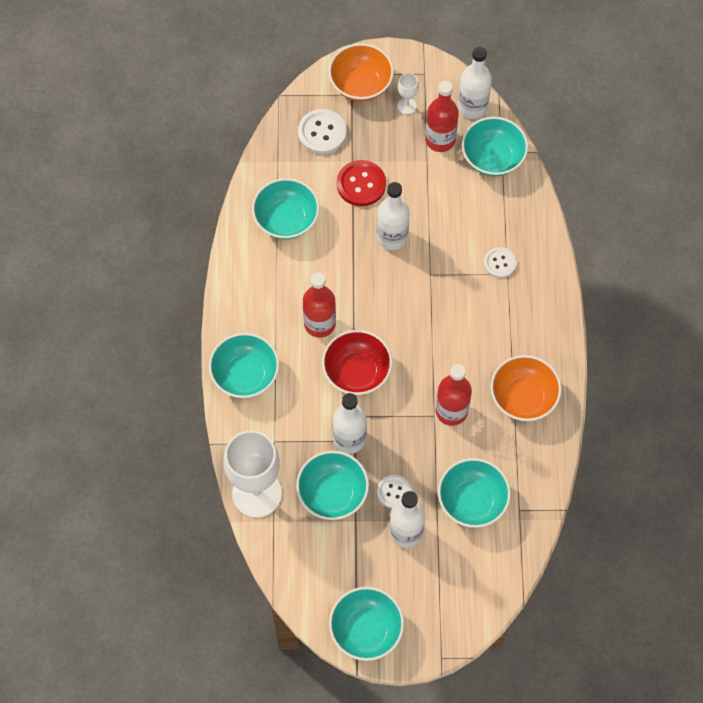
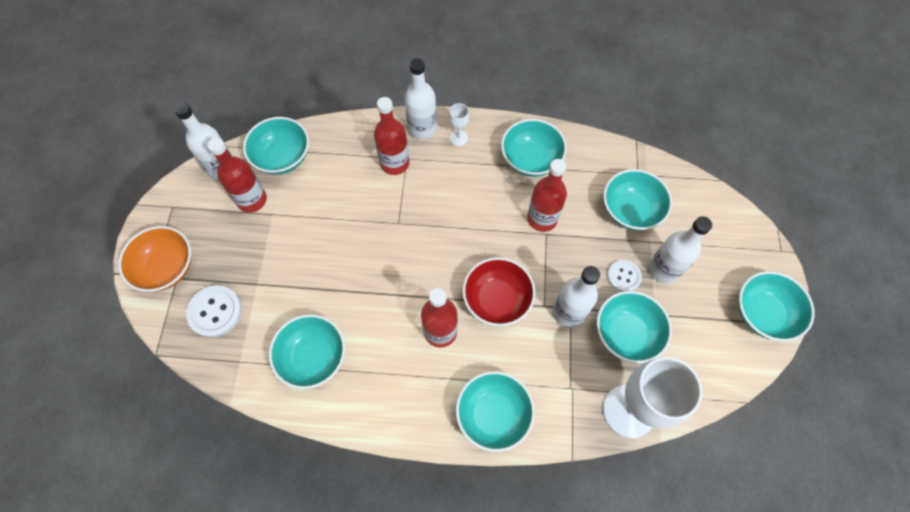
camera: 85 degrees left, 0 degrees up
(361, 184) = (286, 277): red button -> none
(392, 237) = (352, 253): white bottle -> white bottle (422, 128)
(407, 106) = (205, 226): white goblet -> white goblet (458, 138)
(500, 263) = (394, 163): white button -> red bottle
(523, 397) = (530, 159): orange bowl -> turquoise bowl

